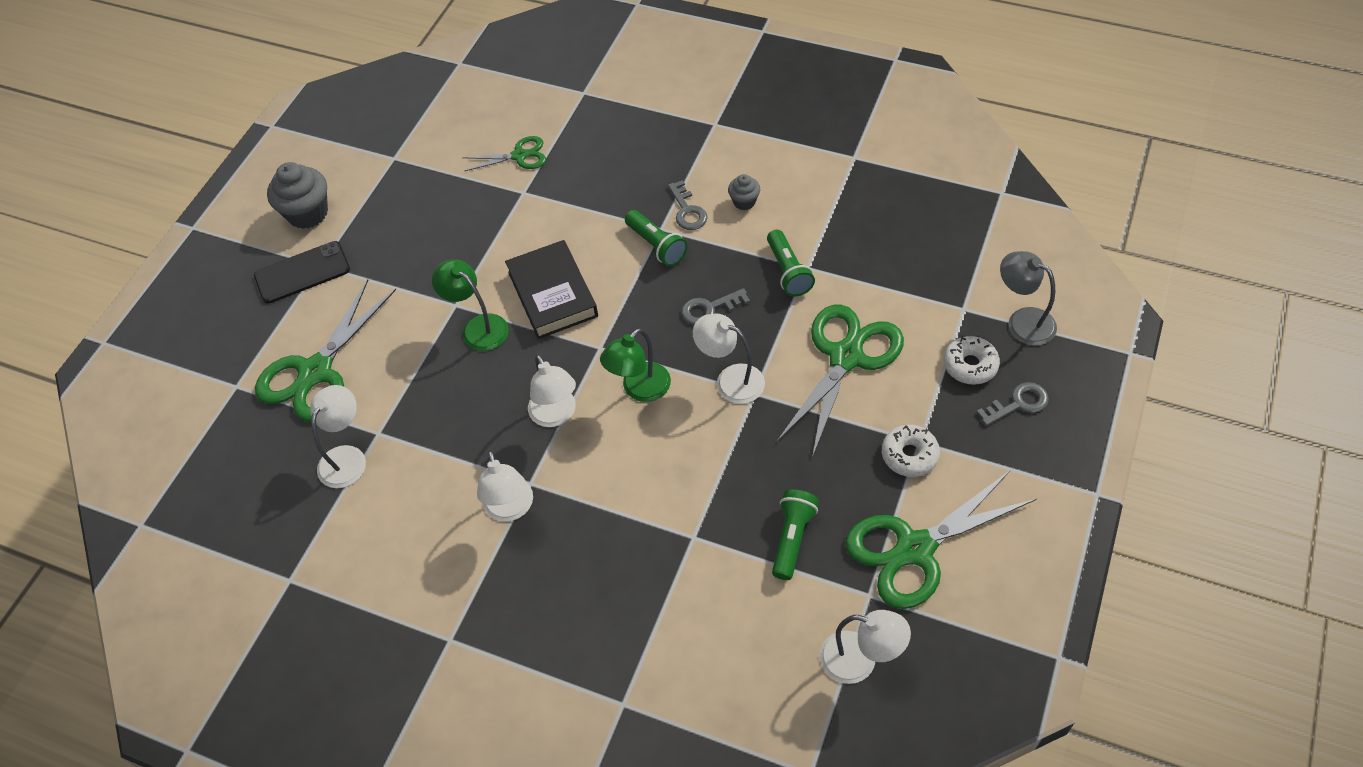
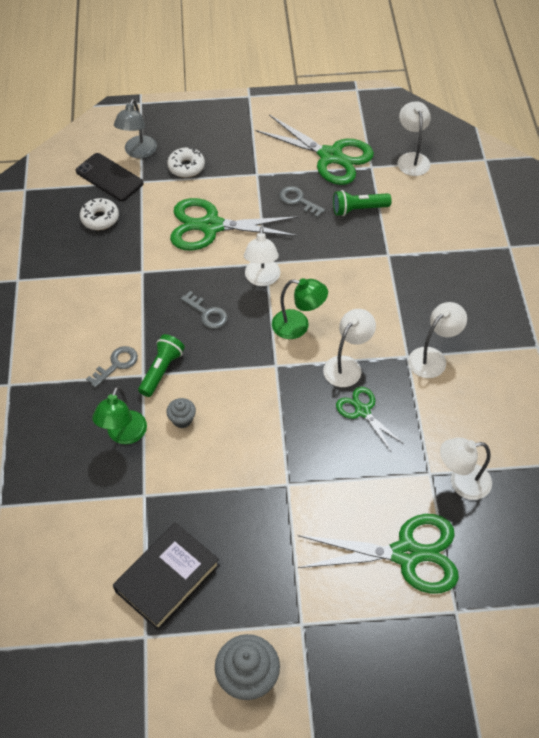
camera: 120 degrees left, 0 degrees up
(302, 272) = (317, 634): black phone -> black phone (109, 177)
(478, 327) = (300, 455): green lamp -> green lamp (124, 435)
(519, 156) = (101, 520): green scissors -> green scissors (362, 411)
(552, 294) = (242, 419): black book -> black book (167, 578)
(744, 202) = (92, 331): grey cupcake -> grey cupcake (182, 419)
(788, 271) = (151, 281): green flashlight -> none
(909, 455) = (269, 175): white donut -> white donut (100, 218)
(1018, 403) = (204, 139): grey key -> grey key (298, 200)

